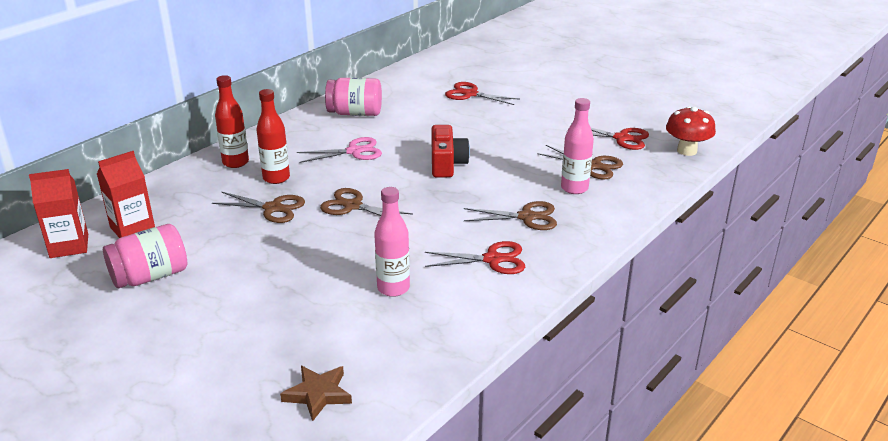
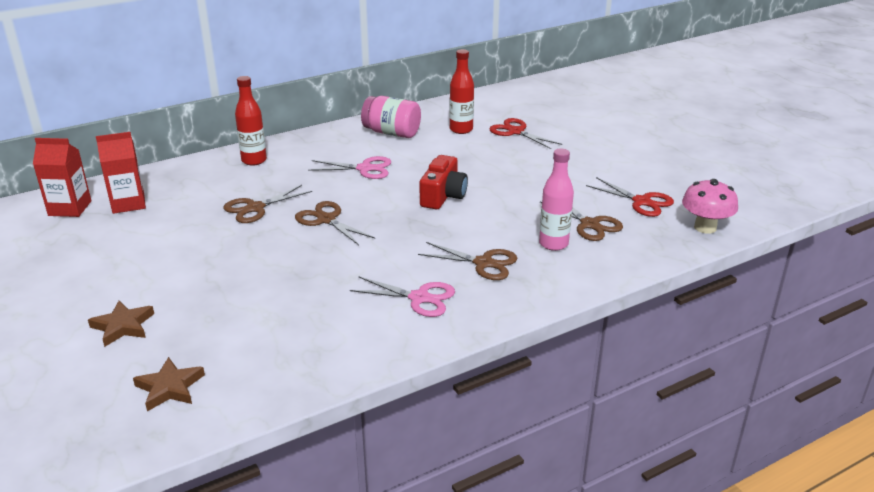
camera: 20 degrees right, 0 degrees up
(150, 276) = (112, 248): pink jar -> none
(223, 349) = (123, 326): none -> brown star
(273, 208) = (255, 208): brown scissors -> brown scissors turned 105 degrees clockwise
(276, 178) = (278, 181): red bottle -> red bottle (461, 129)
(393, 288) = (306, 305): pink bottle -> none
(493, 259) = (419, 298): red scissors -> pink scissors
(686, 151) = (705, 227): red mushroom -> pink mushroom

